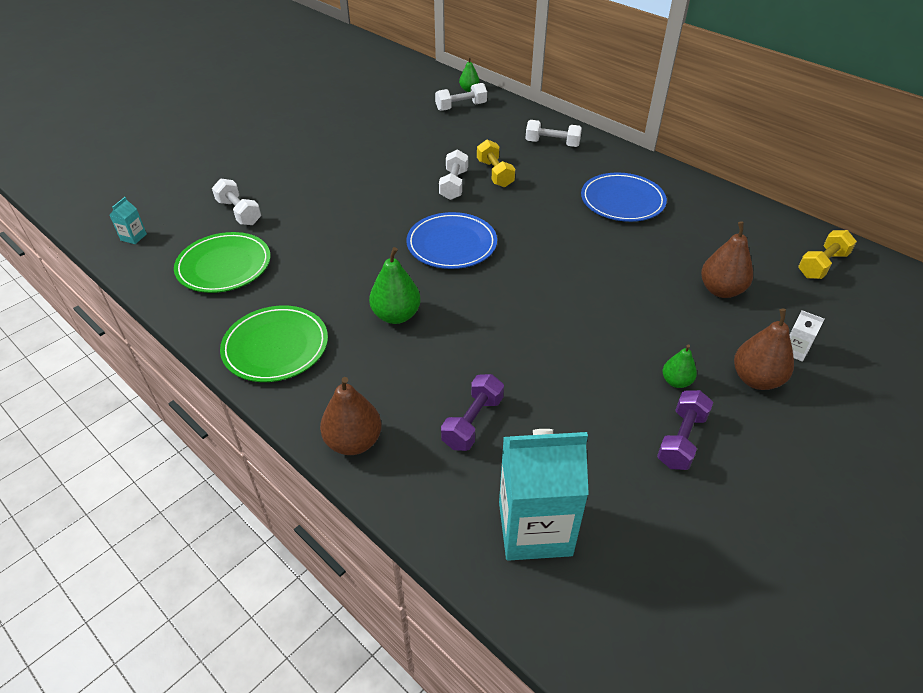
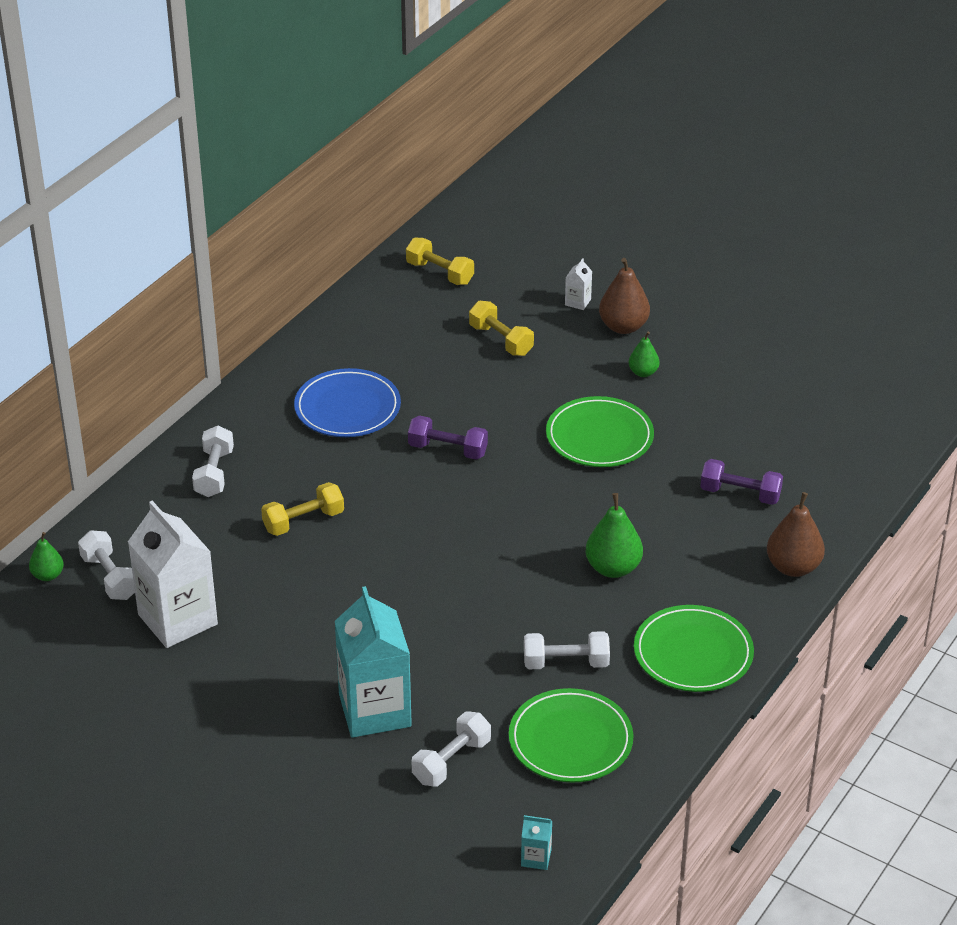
camera: 100 degrees left, 5 degrees down
(416, 126) = (177, 619): none -> white carton
(451, 244) = (472, 542): blue plate -> none
(454, 185) = (339, 557): white dumbbell -> white dumbbell (566, 663)
(535, 528) = (834, 448): turquoise carton -> turquoise carton (375, 710)
(574, 334) = (599, 437): none -> green plate
(681, 439) = (711, 371): purple dumbbell -> purple dumbbell (448, 450)
(721, 290) = (501, 340): brown pear -> yellow dumbbell

